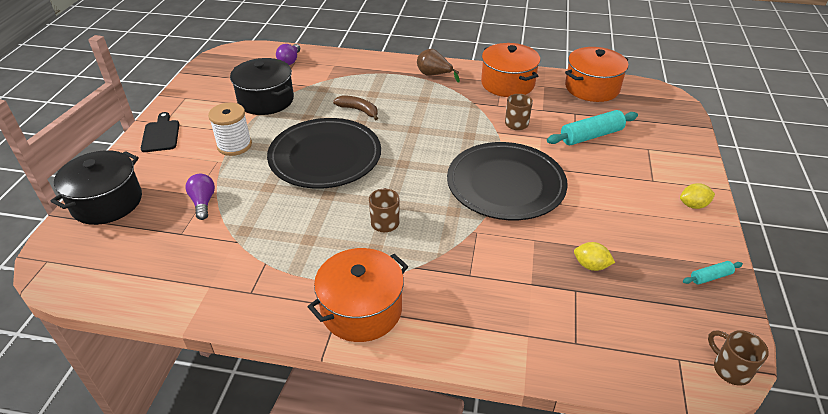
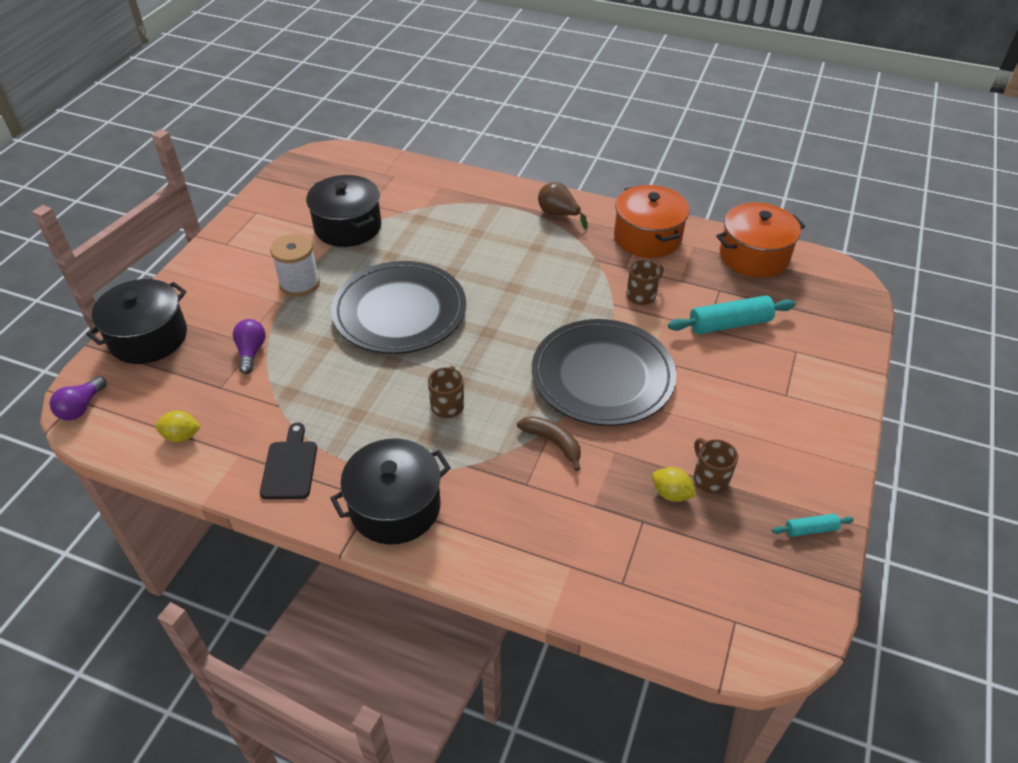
camera: 10 degrees right, 5 degrees up
(161, 134) = (220, 259): black cutting board -> black cutting board (290, 466)
(290, 61) = (388, 174): purple light bulb -> purple light bulb (81, 407)
(358, 110) = (453, 254): brown banana -> brown banana (553, 443)
(361, 310) = (395, 507): orange pot -> black pot
(693, 205) = (825, 435): yellow lemon -> yellow lemon (181, 436)
(730, 369) = (790, 643): brown mug -> brown mug (709, 478)

